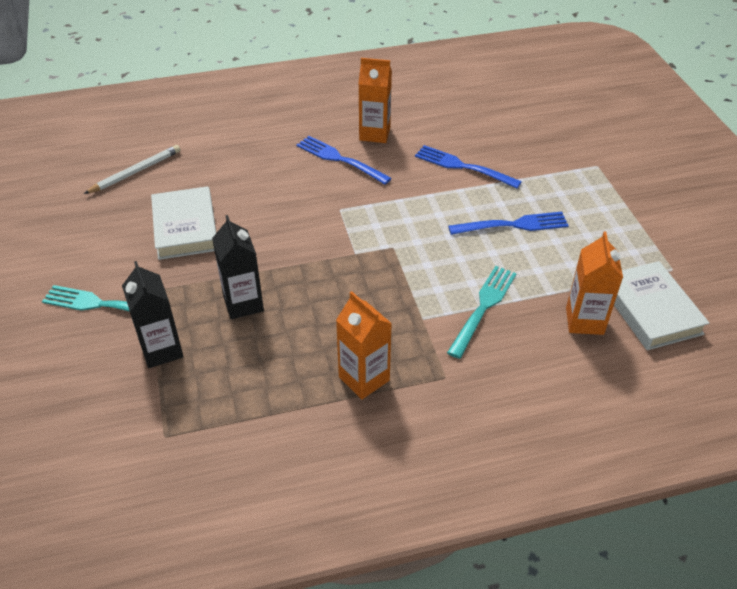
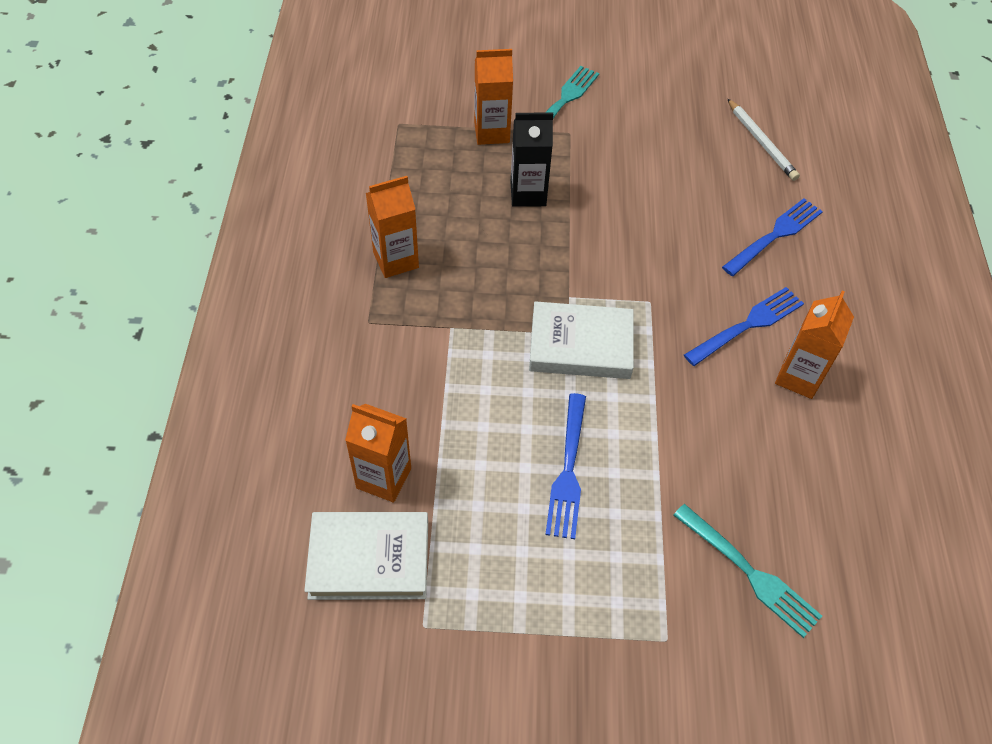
camera: 105 degrees right, 10 degrees up
(161, 350) = (491, 132): black carton -> orange carton
(185, 228) = (655, 168): white book -> white book (580, 345)
(463, 167) = (703, 457): blue fork -> blue fork (775, 235)
(483, 307) = (444, 387): turquoise fork -> turquoise fork (749, 572)

